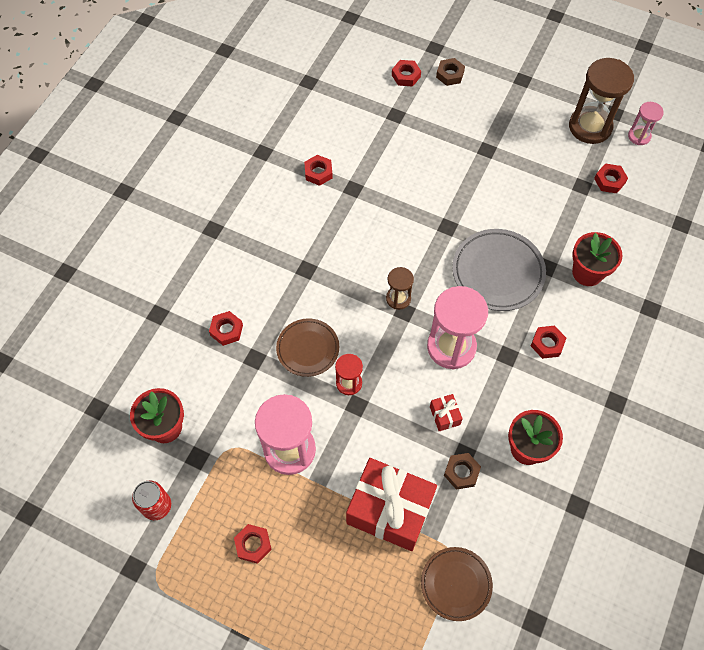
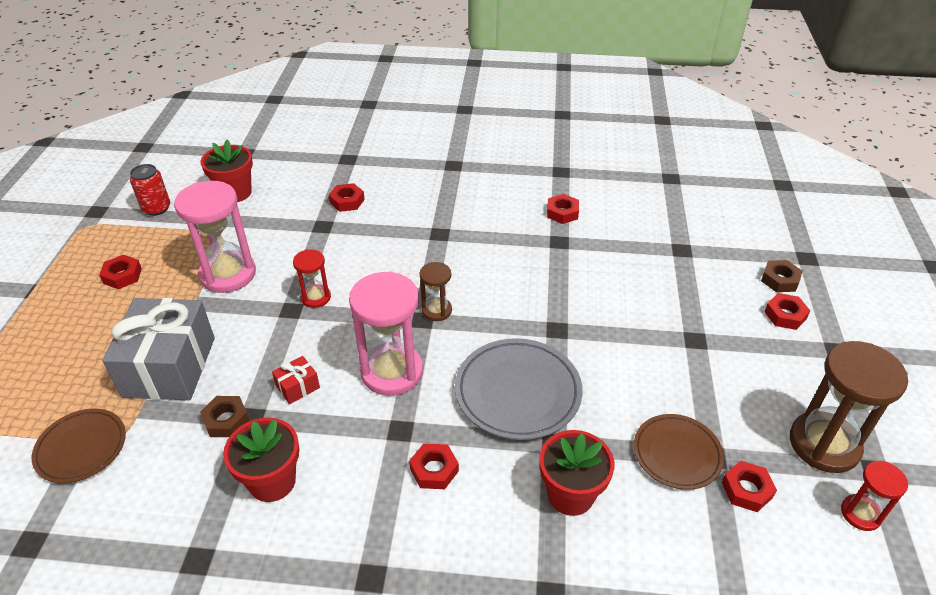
camera: 70 degrees right, 20 degrees down
(308, 349) = (346, 258): brown plate -> brown plate (677, 454)
(389, 510) = (169, 367): red gift -> grey gift
(406, 76) = (743, 244): red nut -> red nut (785, 315)
(639, 136) = (860, 514): pink hourglass -> red hourglass

